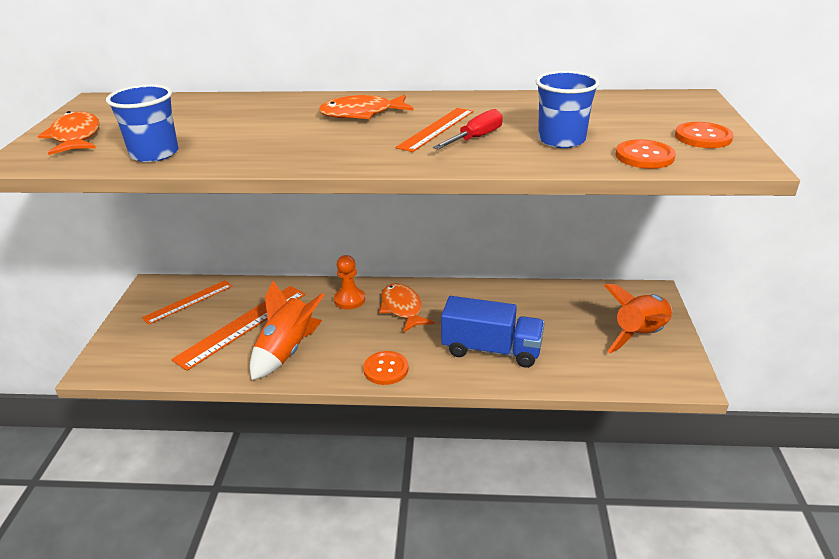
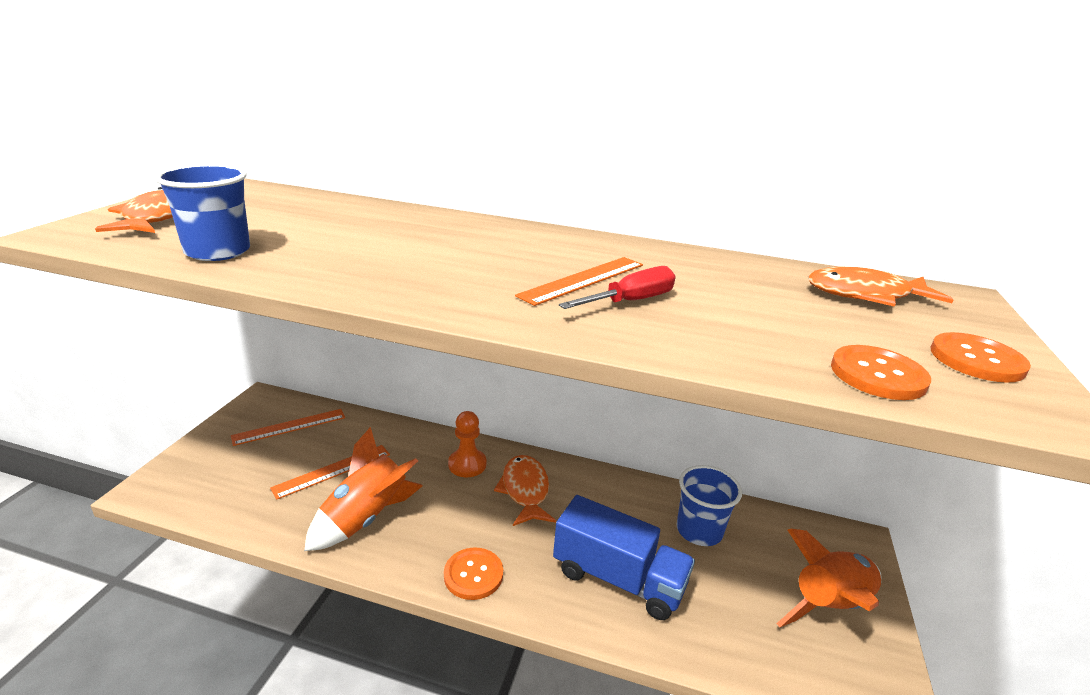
camera: 10 degrees right, 5 degrees down
(243, 325) = (332, 471): orange ruler -> orange ruler, size x0.64
(361, 114) = (499, 245): orange fish -> orange fish (865, 295)
(561, 140) = (752, 326): blue cup -> blue cup (699, 530)

